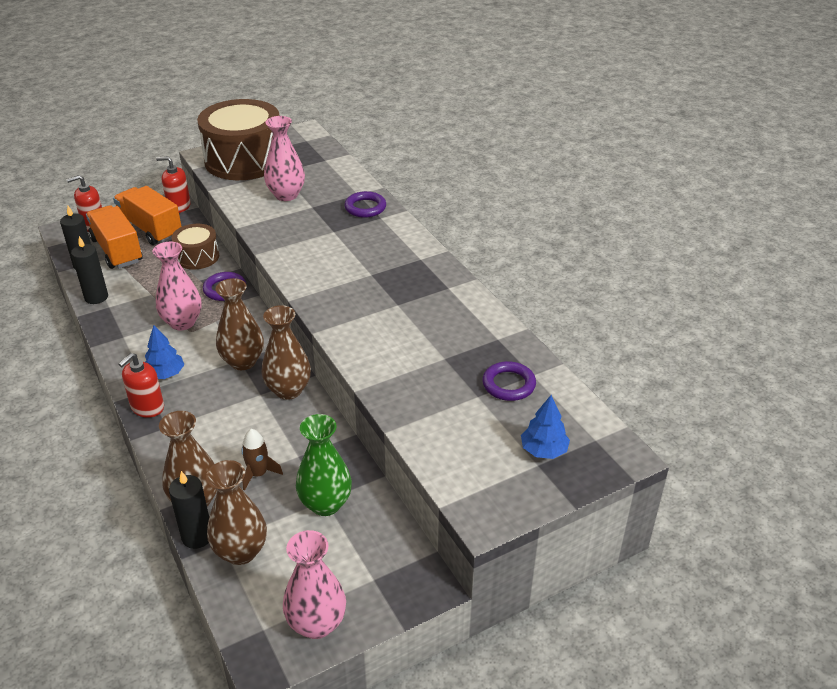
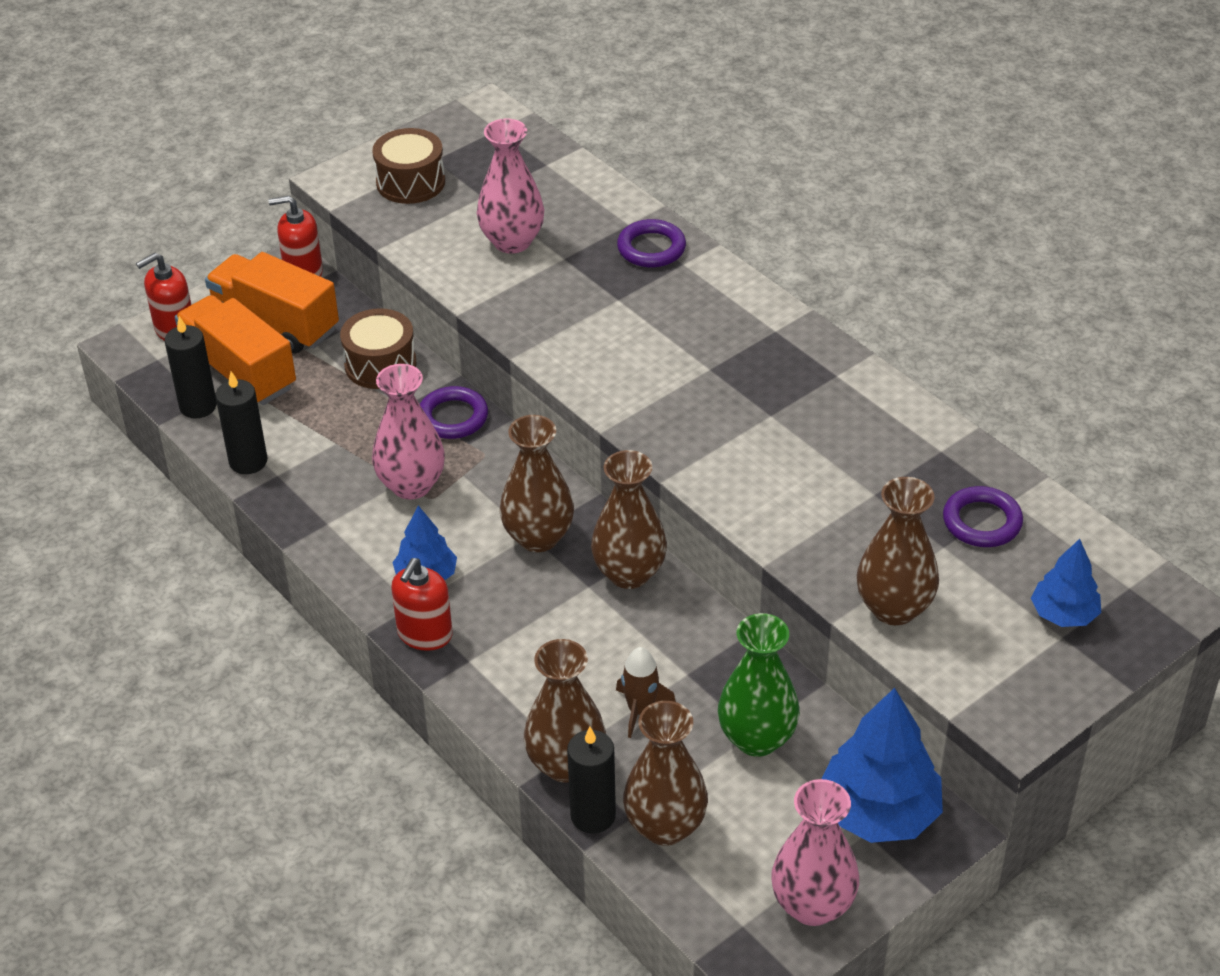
camera: 10 degrees left, 5 degrees up
(244, 160) = (410, 182): brown drum -> brown drum, size x0.51
(387, 567) = (878, 813): none -> blue tree
(429, 429) = (894, 608): none -> brown vase

